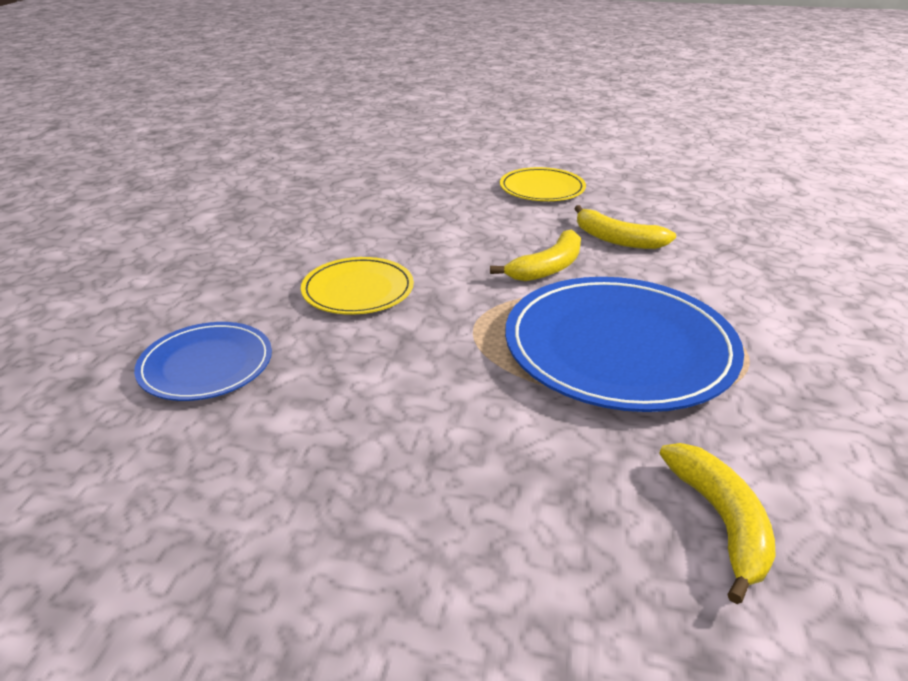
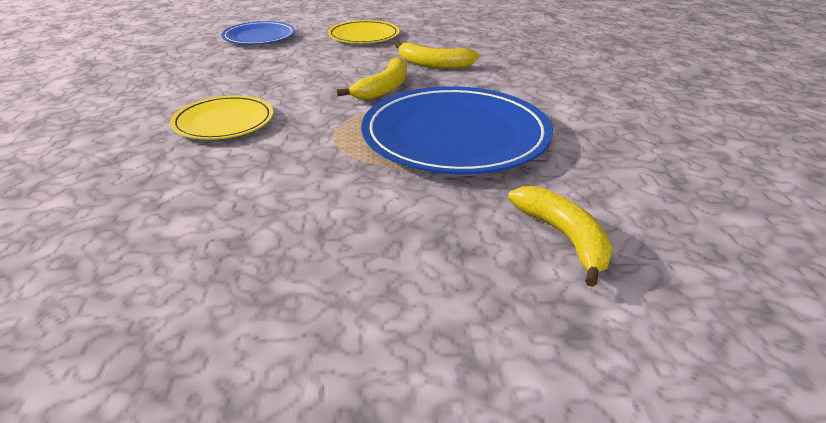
camera: 15 degrees left, 0 degrees up
(206, 365) = (93, 195): blue plate -> blue plate (259, 37)

